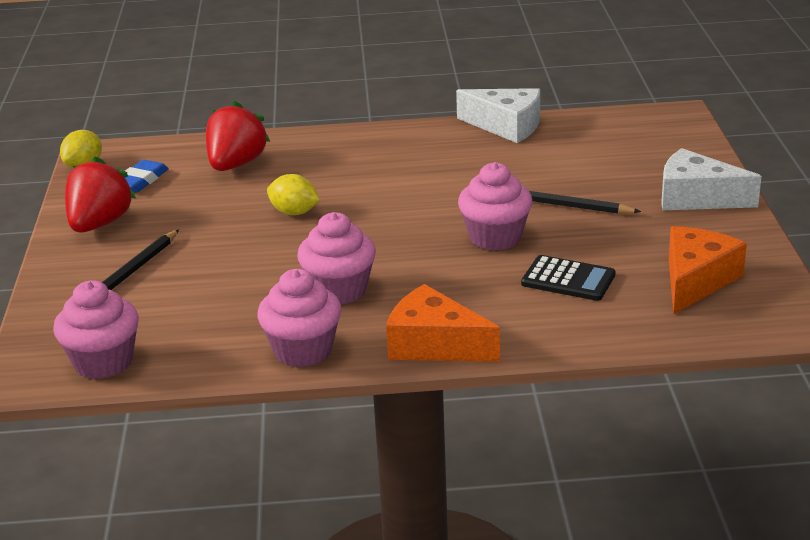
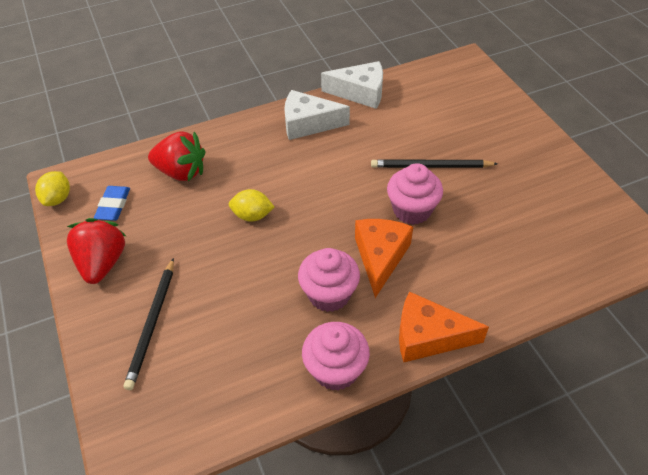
camera: 20 degrees left, 20 degrees up
(103, 362) = (183, 428): pink cupcake -> none
(236, 164) = (181, 172): red strawberry -> red strawberry turned 105 degrees clockwise
(568, 279) = (484, 242): black calculator -> none
(696, 198) = (523, 140): white cheese -> white cheese (308, 124)
(696, 281) = (567, 223): orange cheese -> orange cheese (380, 257)

